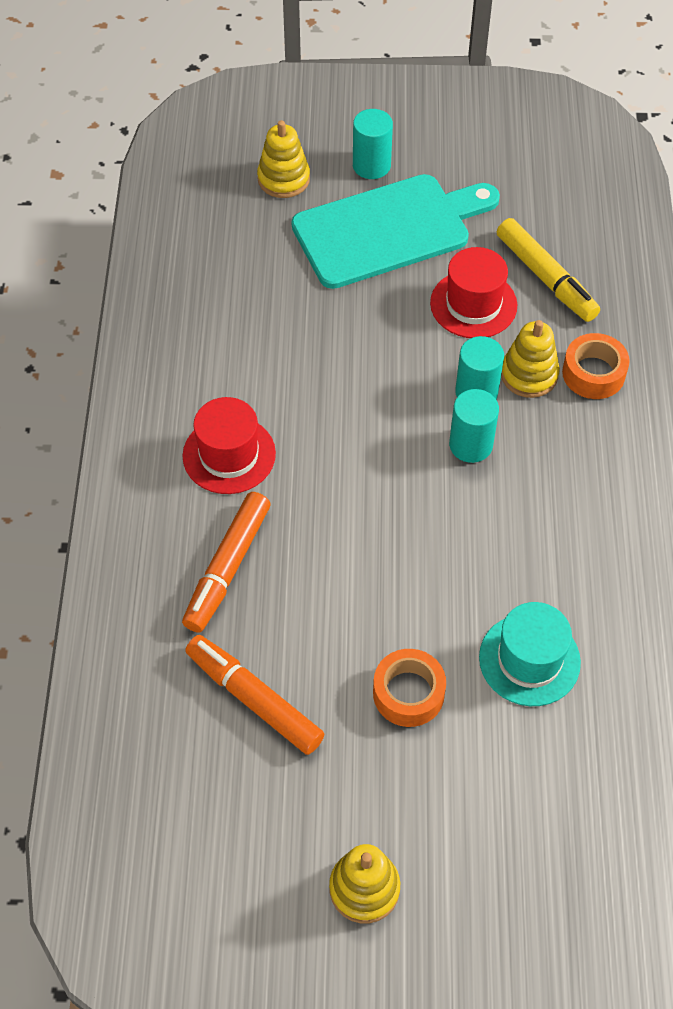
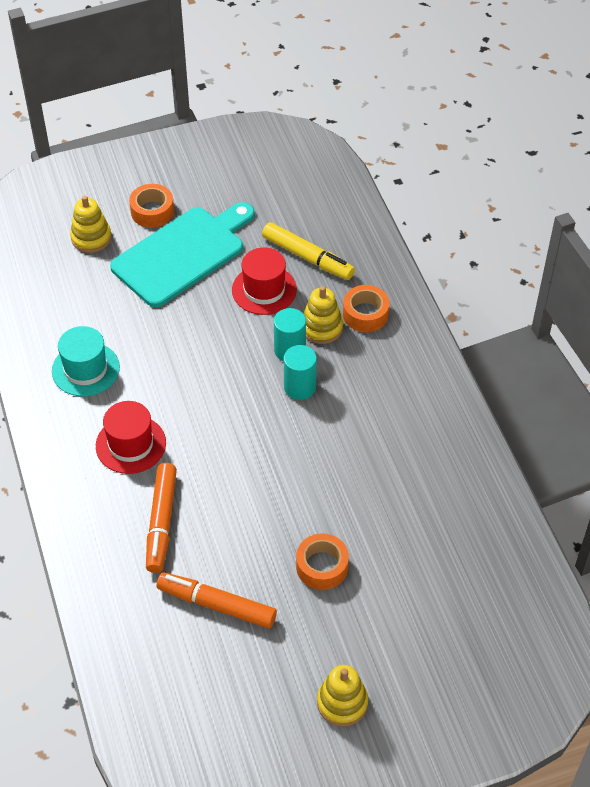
camera: 20 degrees left, 5 degrees down
(371, 165) = (152, 211): turquoise cylinder -> orange tape
(529, 660) = (395, 518): turquoise hat -> turquoise hat (85, 369)

